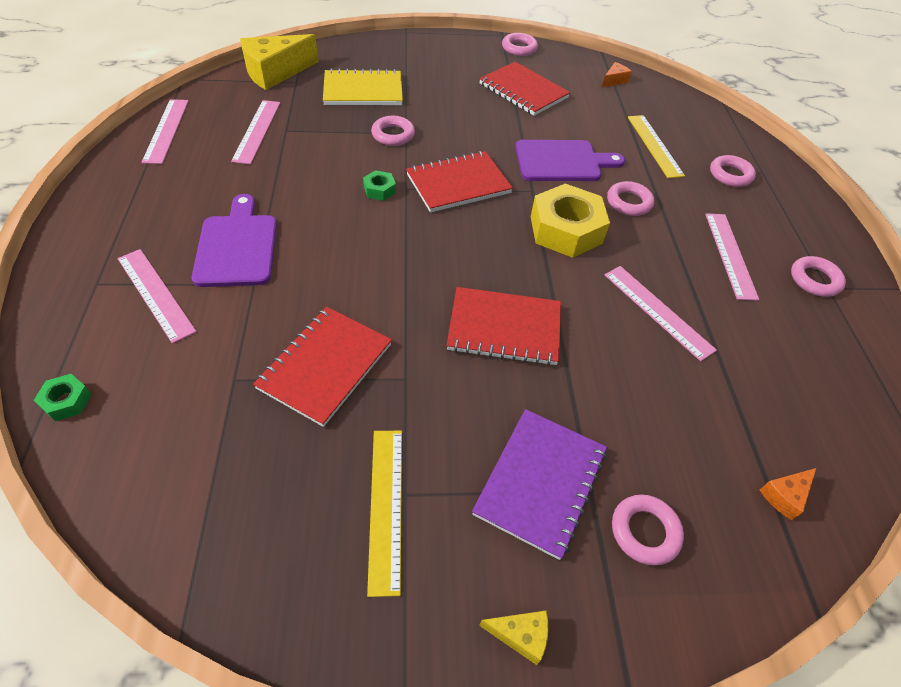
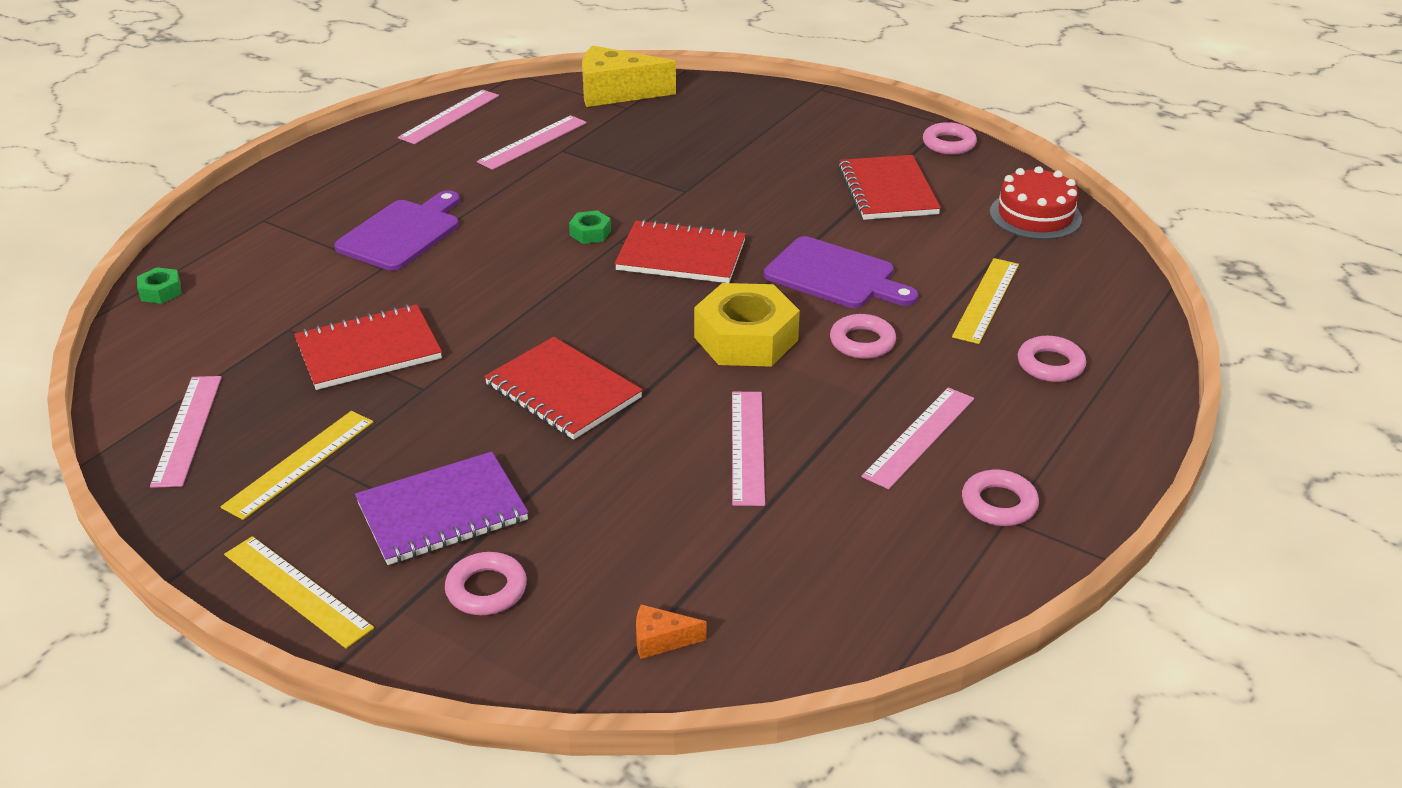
camera: 40 degrees right, 15 degrees down
(155, 294) = (298, 244): pink ruler -> pink ruler (187, 430)
(363, 91) = (690, 136): yellow notebook -> none
(393, 135) = (669, 188): pink ring -> none
(520, 635) = (297, 591): yellow cheese -> yellow ruler
(614, 81) = (1035, 215): orange cheese -> red cake

